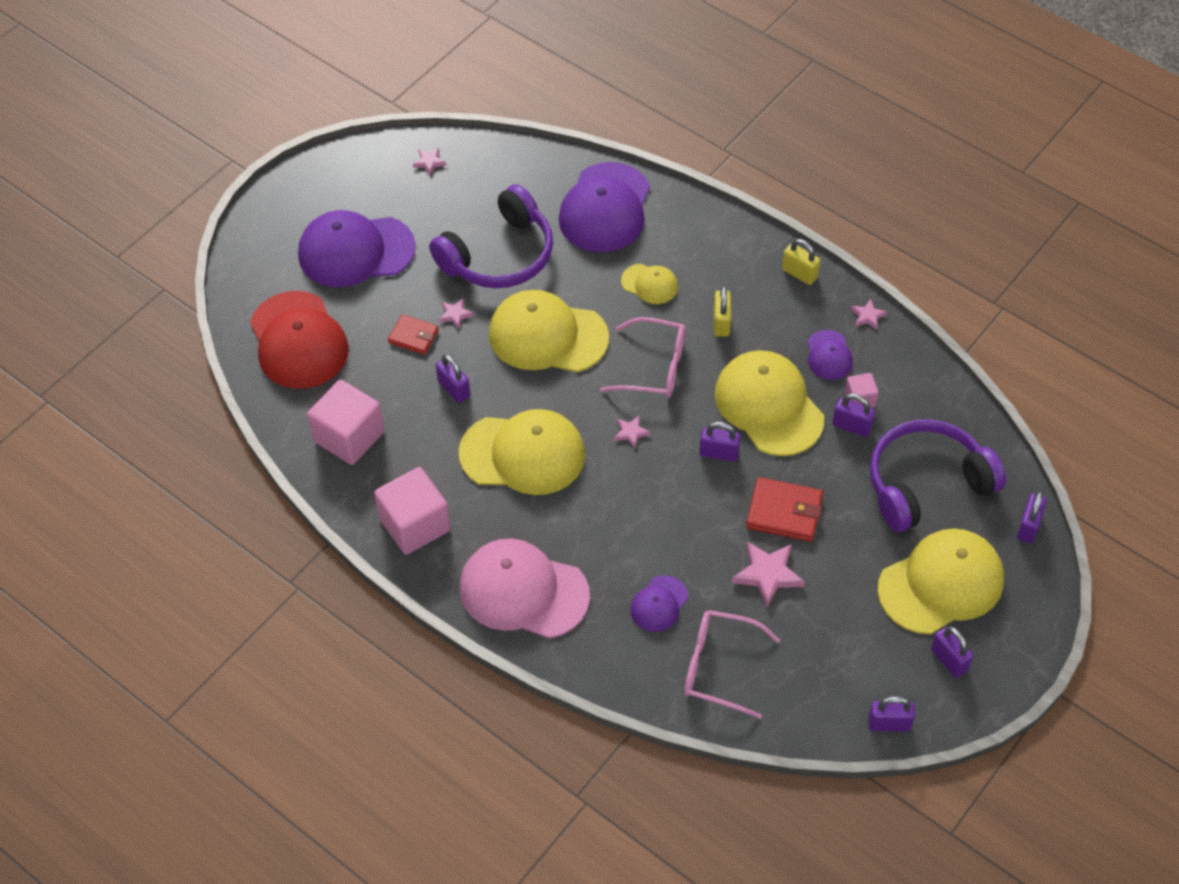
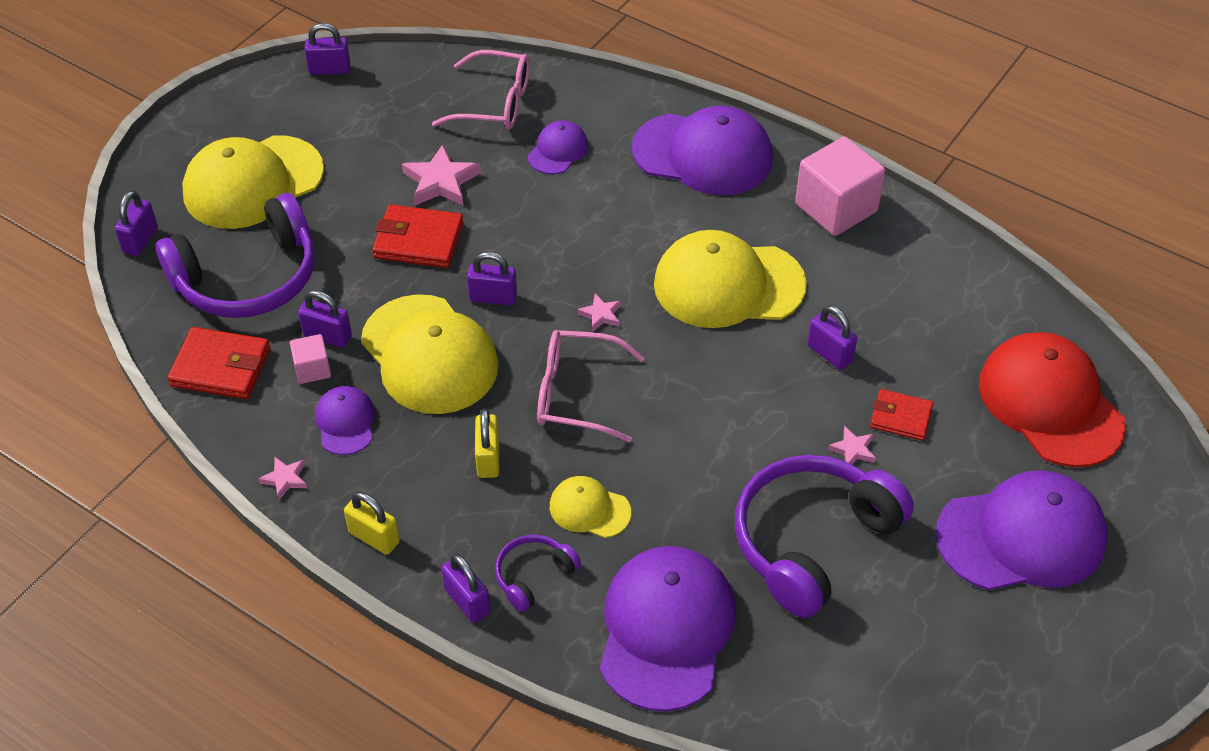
camera: 175 degrees right, 5 degrees down
(349, 437) = (942, 292): pink cube -> none
(429, 162) = (960, 698): pink star -> none
(523, 591) = (703, 154): pink cap -> purple cap
(547, 336) = (722, 427): yellow cap -> none
(690, 244) = (533, 575): none -> purple headphones
(932, 404) = (221, 367): none -> red wallet
(949, 660) = (259, 120): purple padlock -> purple padlock (467, 601)

